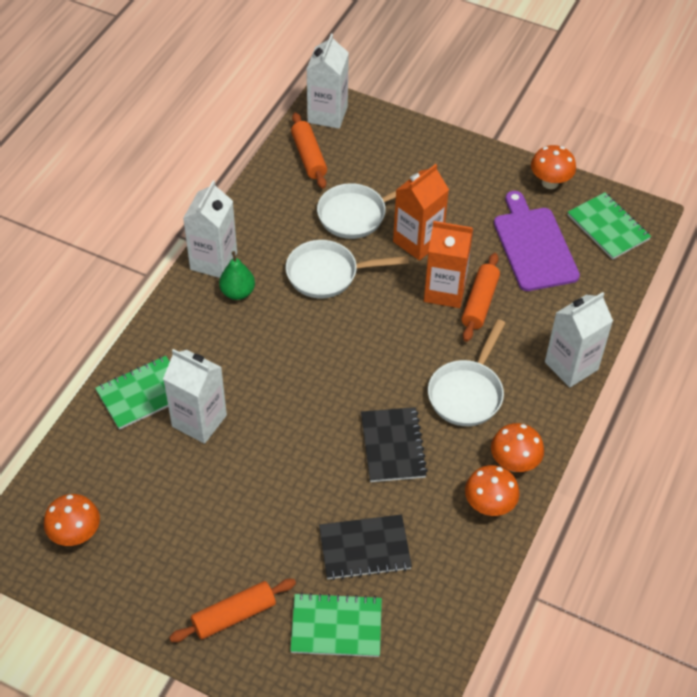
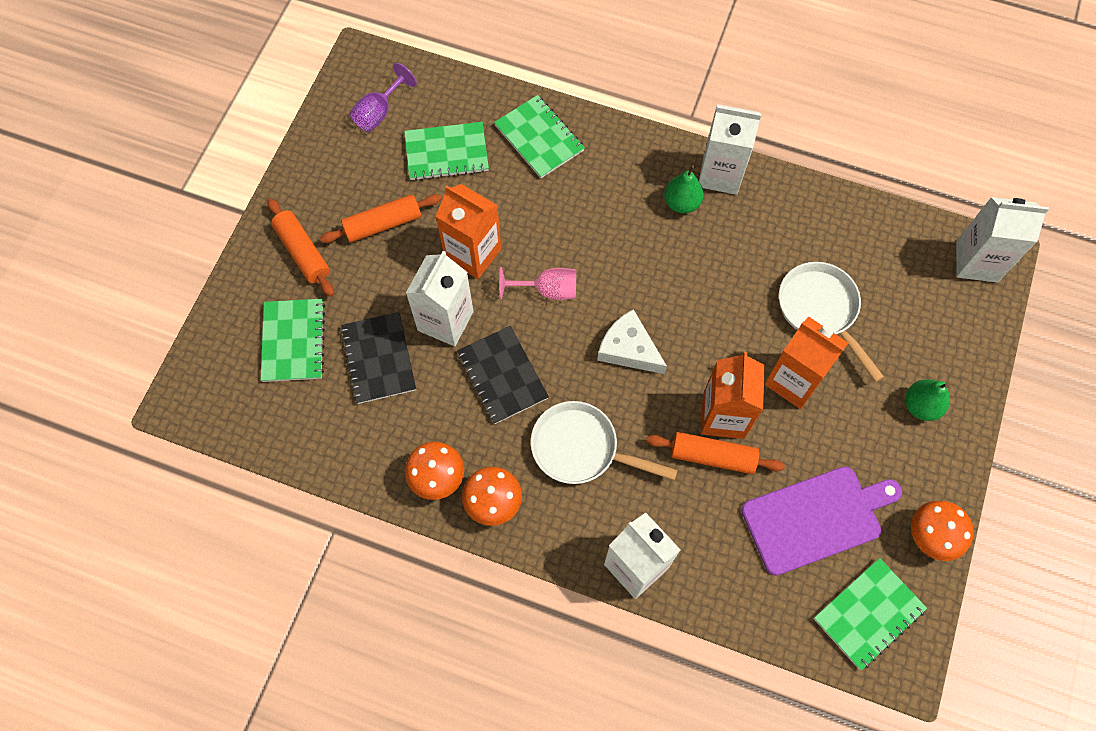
camera: 85 degrees right, 15 degrees up
(76, 534) = (379, 112): orange mushroom -> purple goblet
(141, 475) = (446, 153): none -> green notebook
(199, 421) = (513, 191): white carton -> white carton (445, 321)
(262, 460) = (473, 254): none -> orange carton
(309, 157) = (900, 249): orange rolling pin -> orange rolling pin (383, 224)
(310, 403) = (547, 290): none -> pink goblet
(328, 274) = (724, 288): white pan -> none
(377, 348) = (628, 349): none -> white cheese
(393, 446) = (502, 375): black notebook -> black notebook turned 75 degrees clockwise
(446, 169) = (920, 406): none -> green pear

